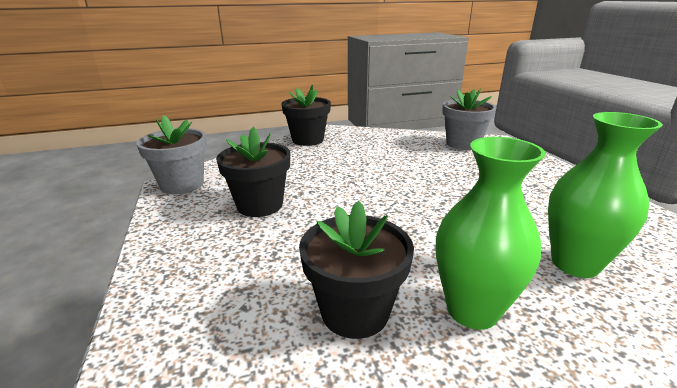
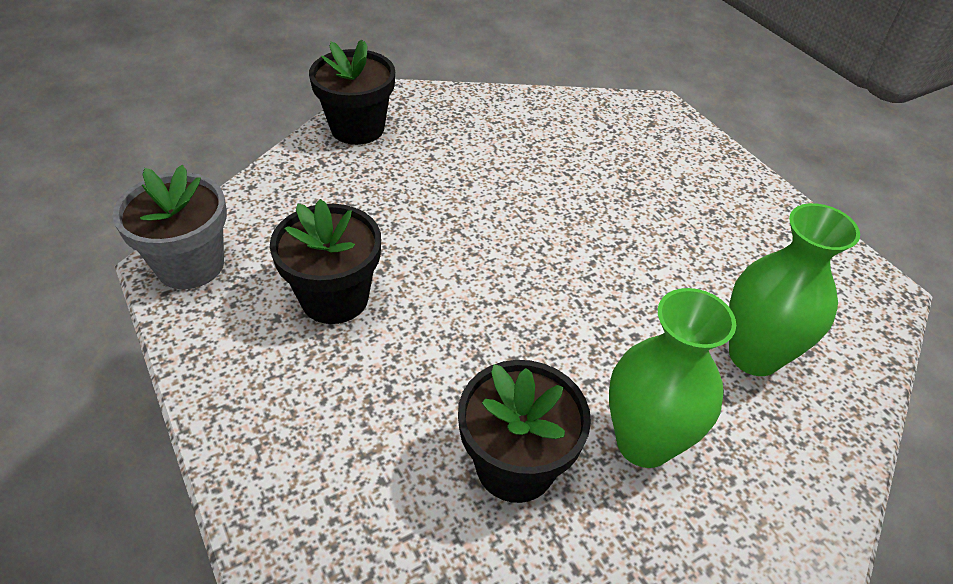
camera: 15 degrees left, 20 degrees up
(463, 144) = (608, 121): grey flower pot -> none

